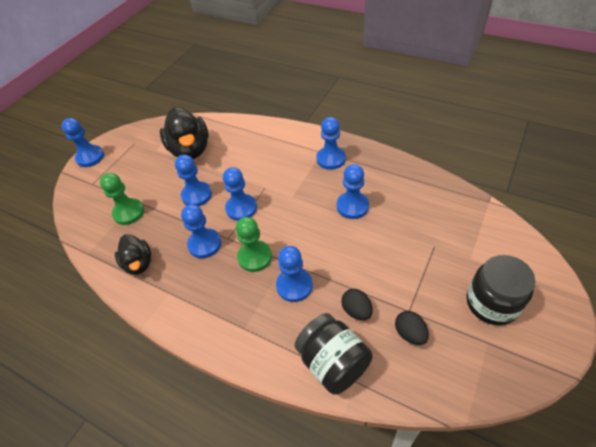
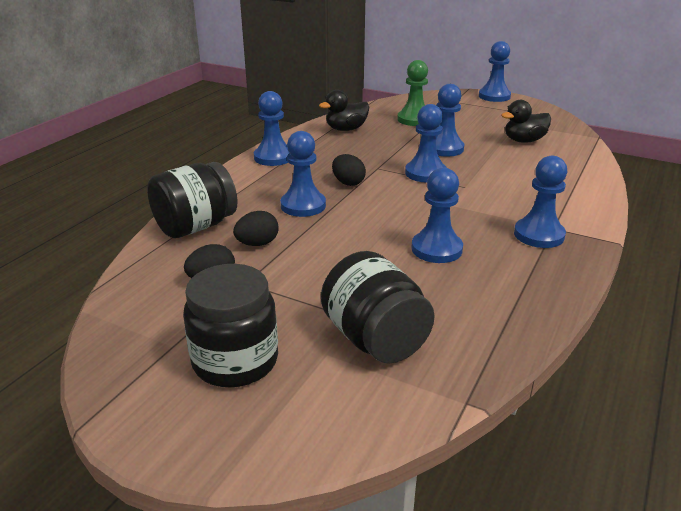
camera: 85 degrees right, 20 degrees down
(190, 150) = (524, 141): black duck -> black duck, size x0.60
(204, 244) = (369, 156): blue pawn -> blue pawn (273, 157)
(255, 257) = (348, 183): green pawn -> black egg
(452, 236) = (375, 339): none -> black jar

